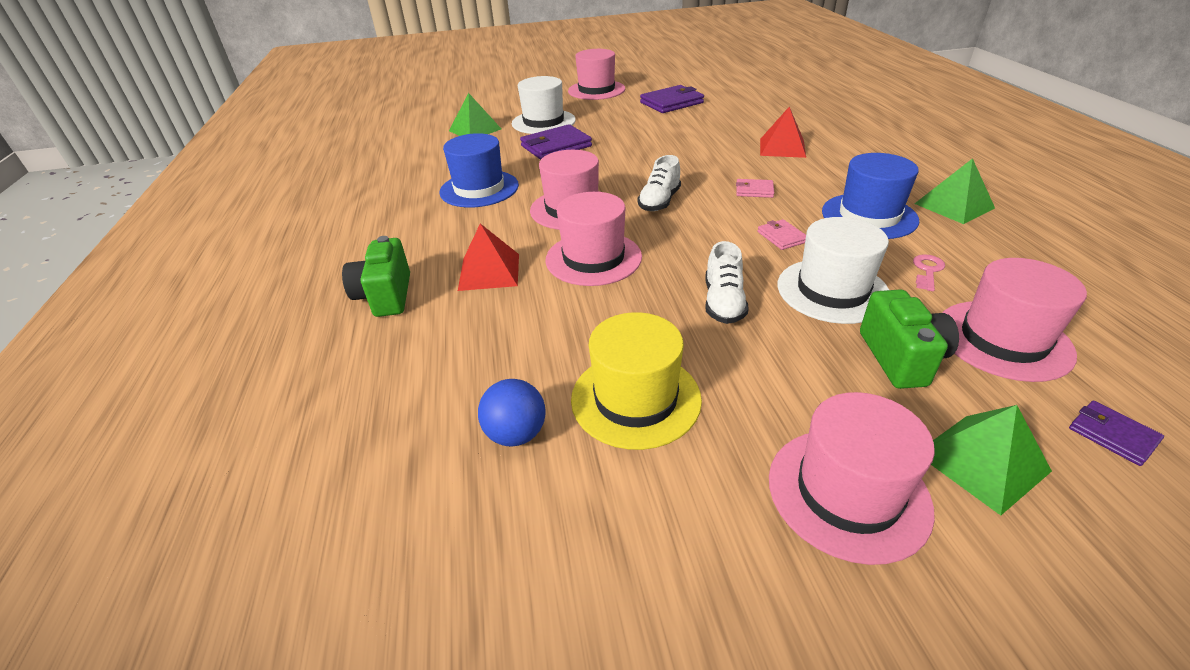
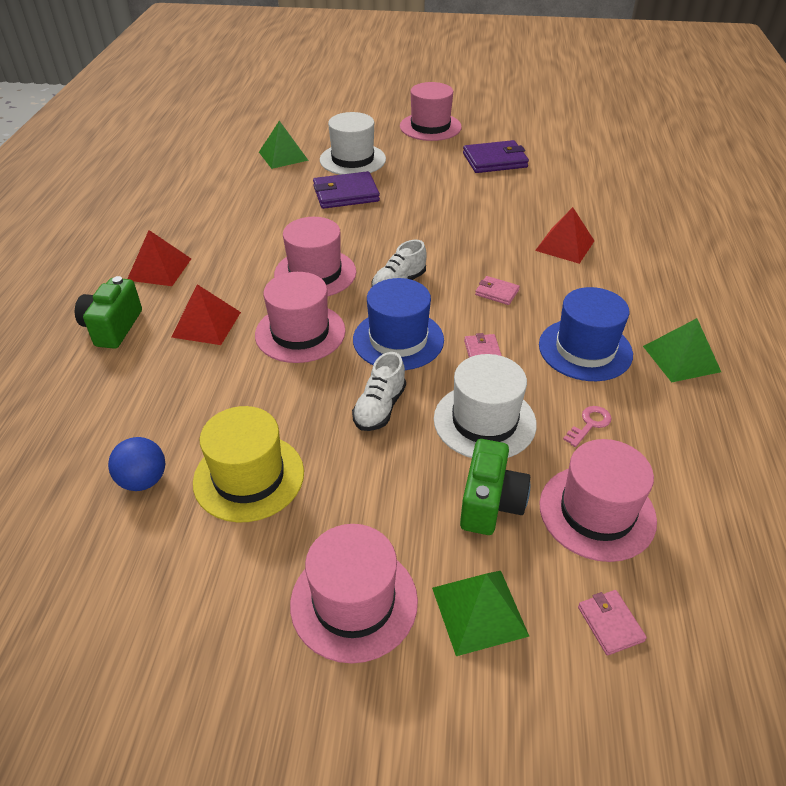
camera: 15 degrees right, 5 degrees up
(406, 236) = (159, 269): none -> red pyramid
(479, 189) = (247, 230): blue hat -> blue hat (398, 339)
(1112, 435) = (610, 624): purple wallet -> pink wallet

